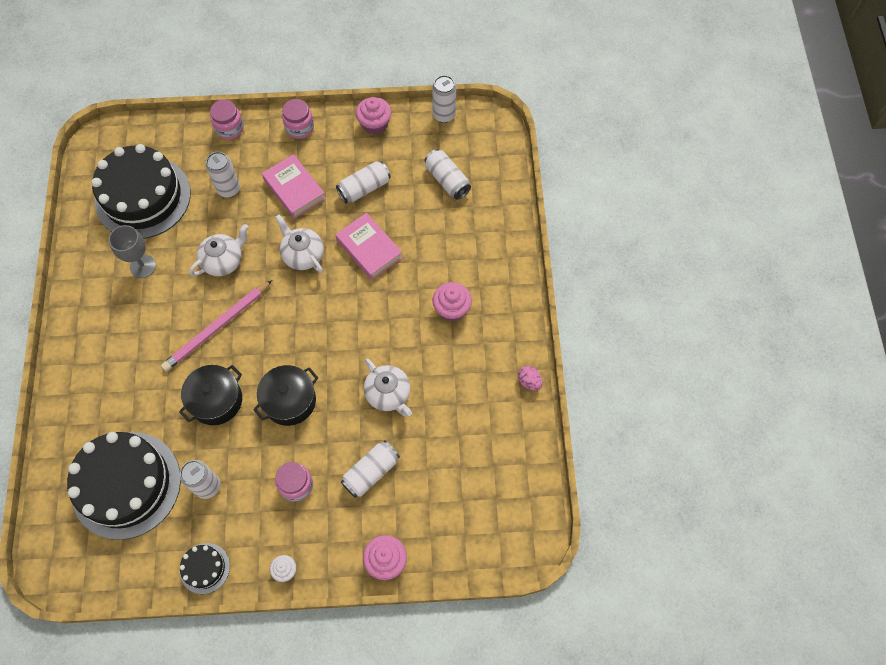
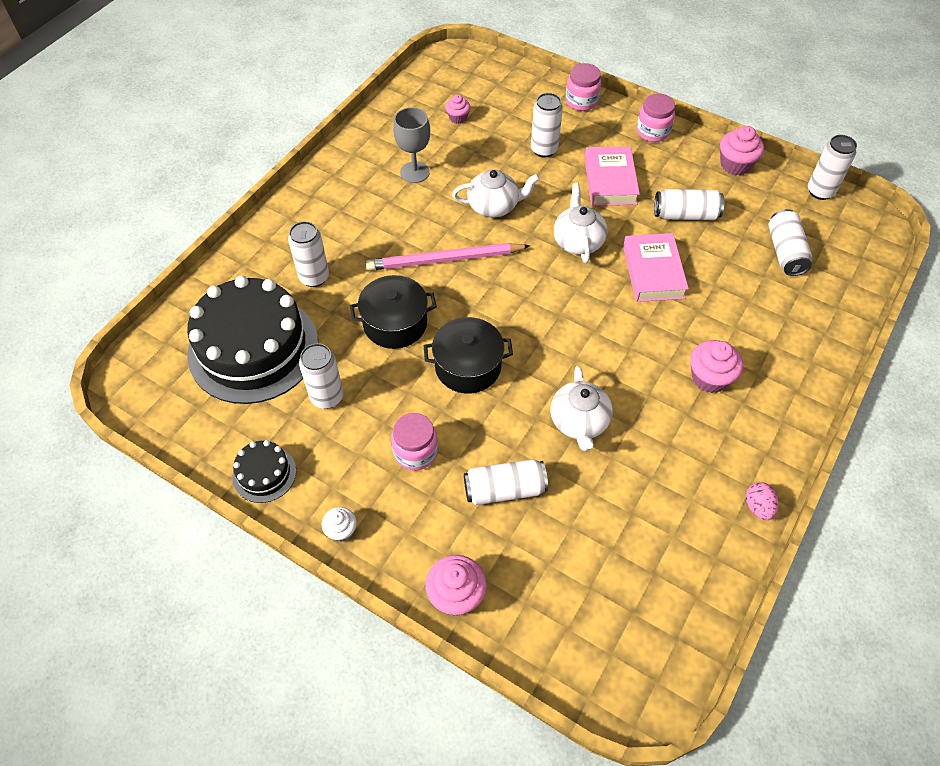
camera: 35 degrees right, 10 degrees down
(129, 401) = (314, 277): none -> white can
(143, 197) = (458, 118): black cake -> pink cupcake

